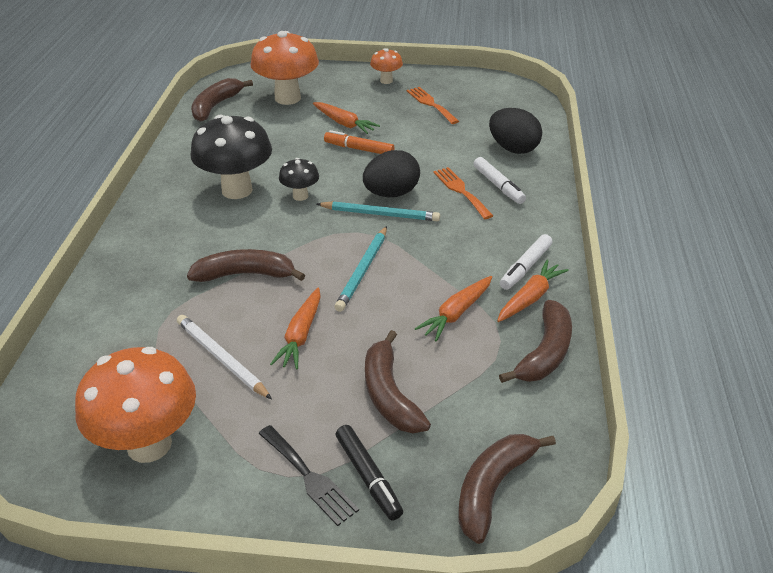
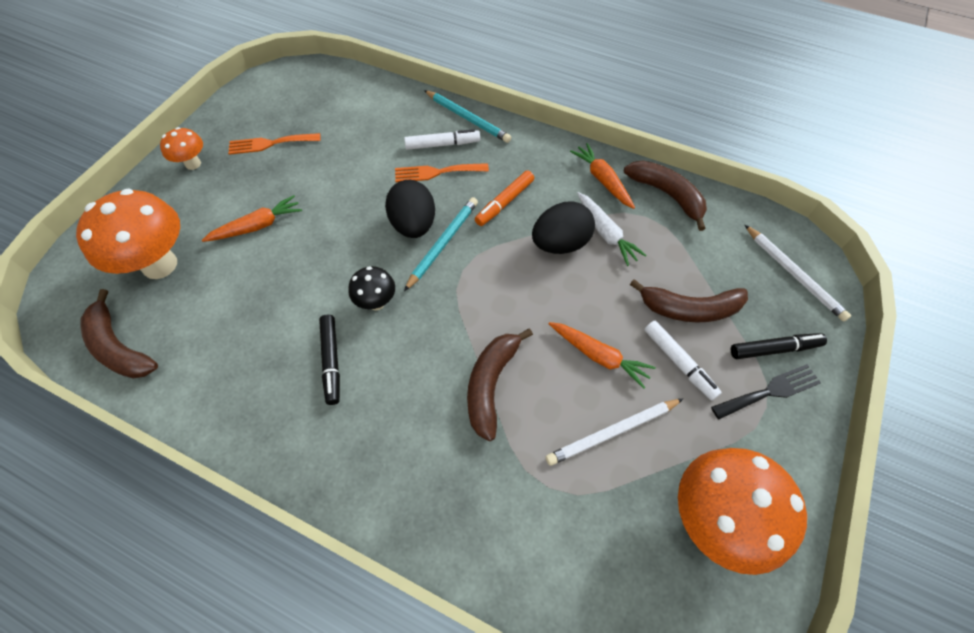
camera: 70 degrees left, 20 degrees up
(237, 190) = (331, 361): black mushroom -> black marker
(359, 149) = (317, 227): orange marker -> orange marker (504, 202)
(363, 270) = (524, 282): turquoise pencil -> turquoise pencil (467, 118)
(456, 313) = (606, 233): orange carrot -> white carrot
(492, 487) = (793, 274): brown banana -> white pencil
(513, 148) = (390, 114): black egg -> black egg (560, 244)
(525, 267) = (564, 169): white marker -> white marker (679, 363)

